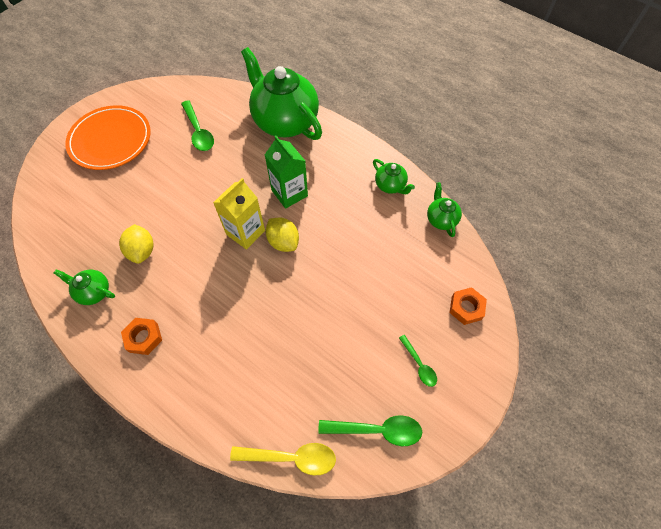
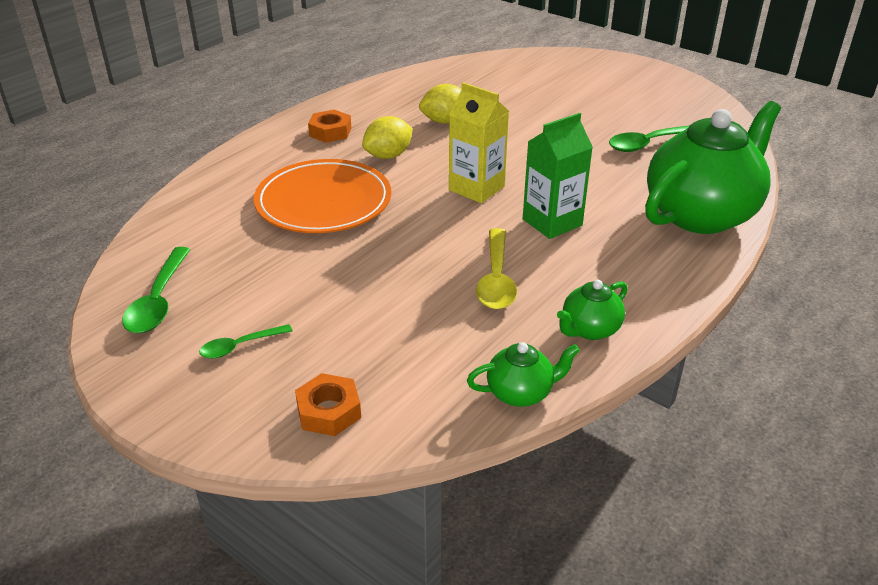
camera: 90 degrees right, 25 degrees down
(94, 292) = (391, 100): green teapot -> none
(110, 140) = (612, 87): orange plate -> orange plate (323, 202)
(283, 242) = (462, 219): yellow lemon -> yellow lemon (388, 156)
(290, 457) = (154, 232): yellow spoon -> yellow spoon (496, 279)

